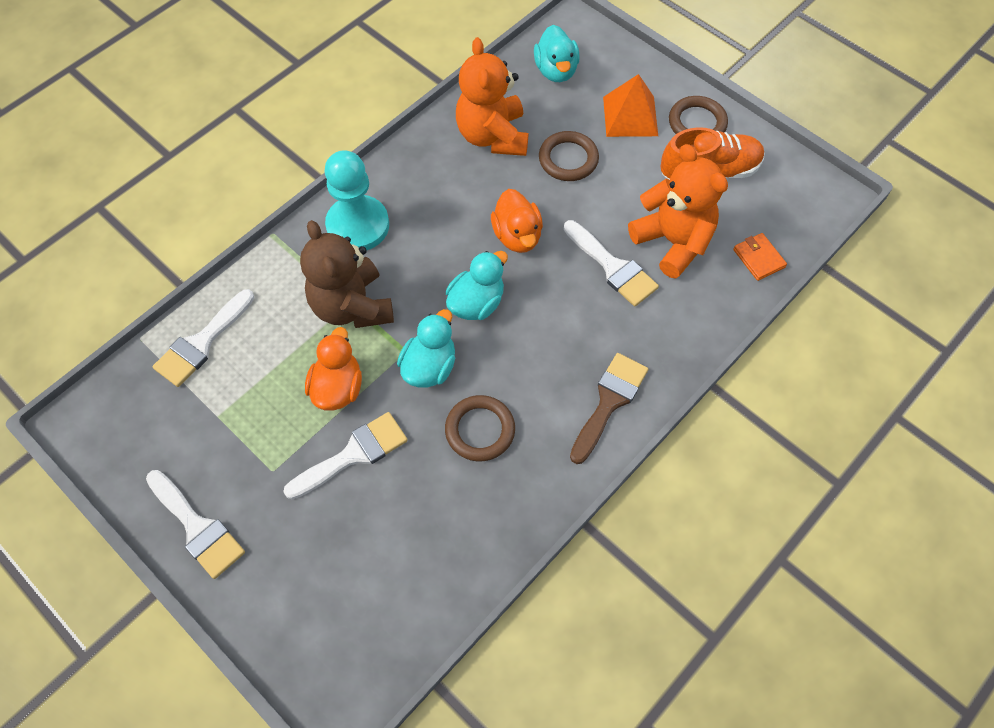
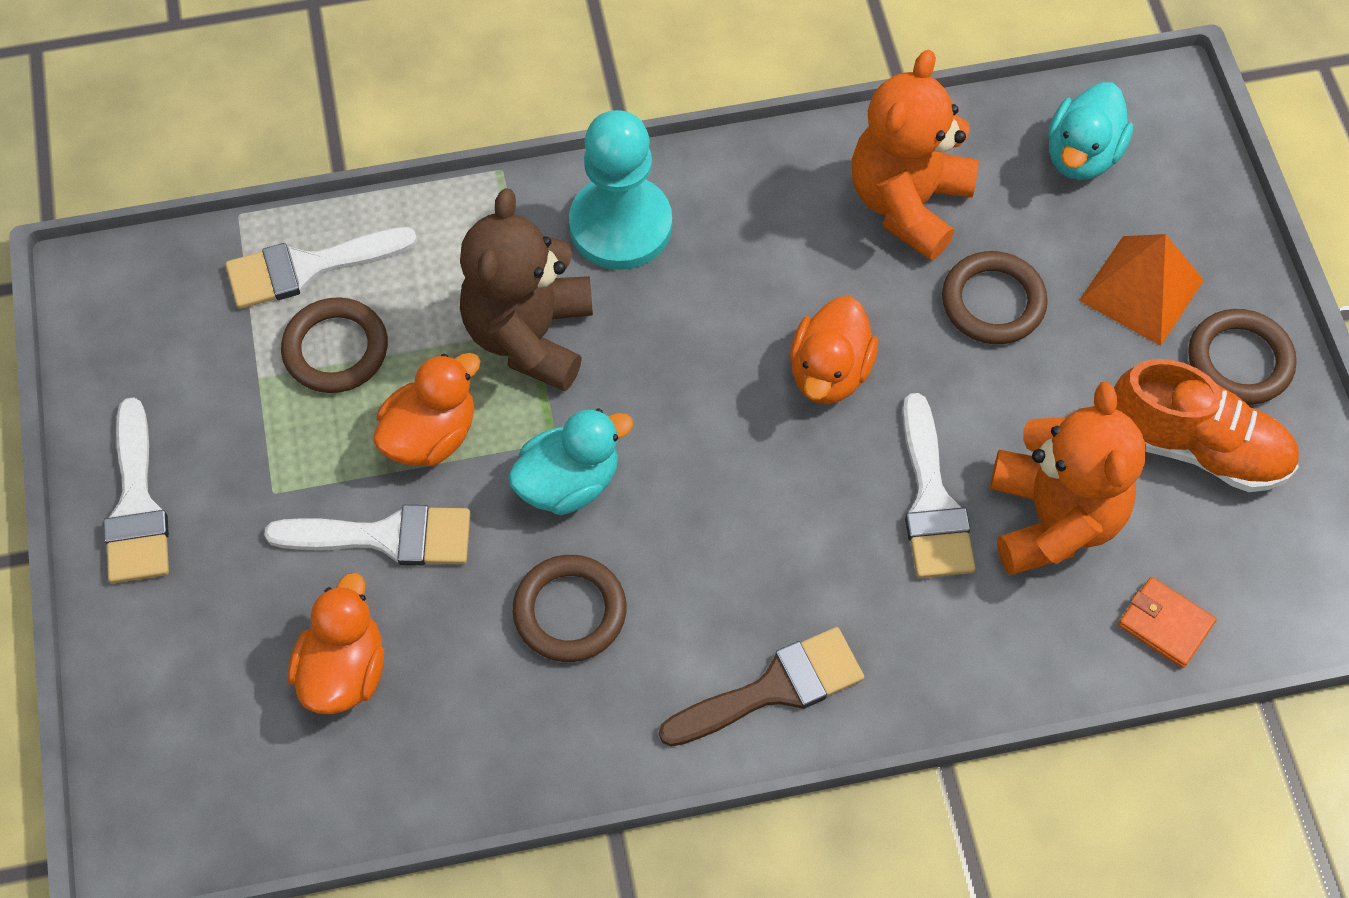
camera: 35 degrees right, 0 degrees up
(251, 375) = (336, 349): none -> brown ring
(384, 538) = (344, 670): none -> orange duck
(476, 303) = (698, 433): turquoise duck -> none
(758, 258) = (1165, 624): orange wallet -> orange wallet turned 60 degrees counterclockwise

